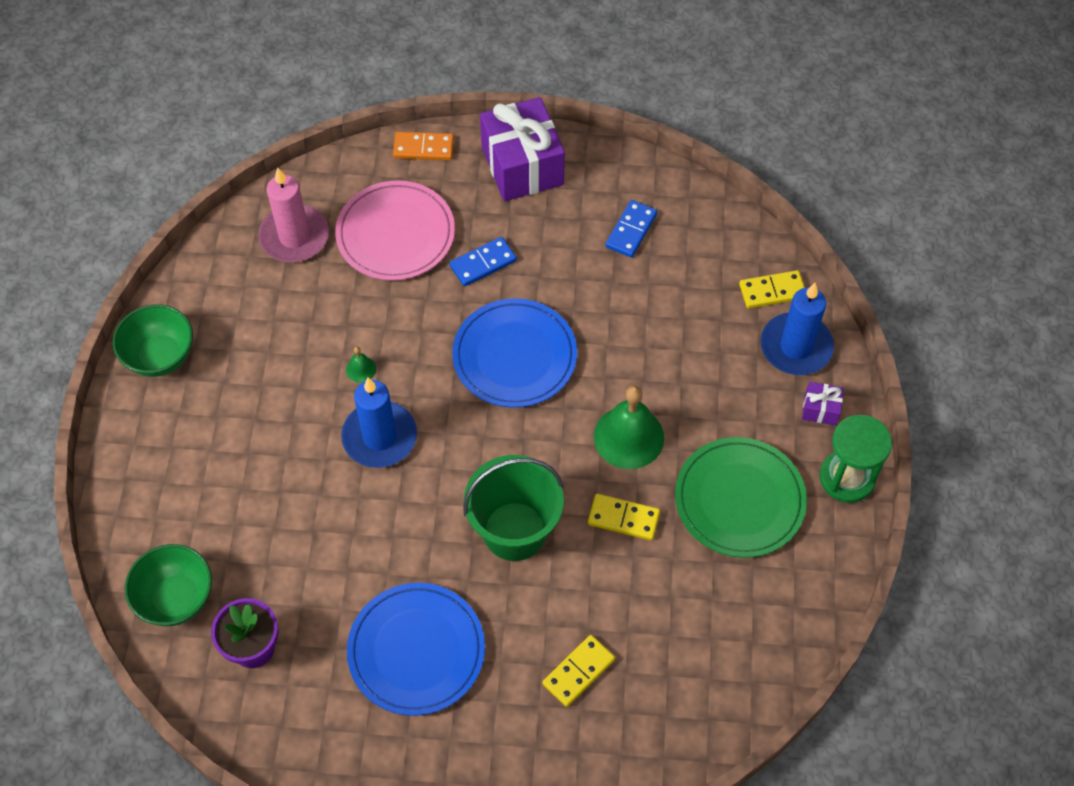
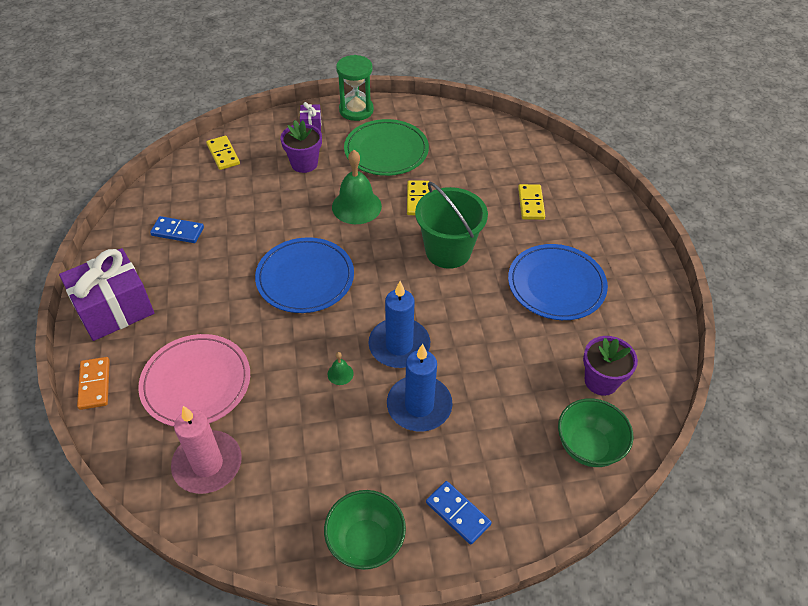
camera: 105 degrees left, 10 degrees down
(483, 263) = (220, 314): blue domino -> blue domino (458, 513)
(578, 671) = (531, 203): yellow domino -> yellow domino turned 60 degrees clockwise
(732, 387) = (304, 163): none -> purple flower pot
(796, 347) = (266, 139): blue candle -> blue candle (419, 406)

